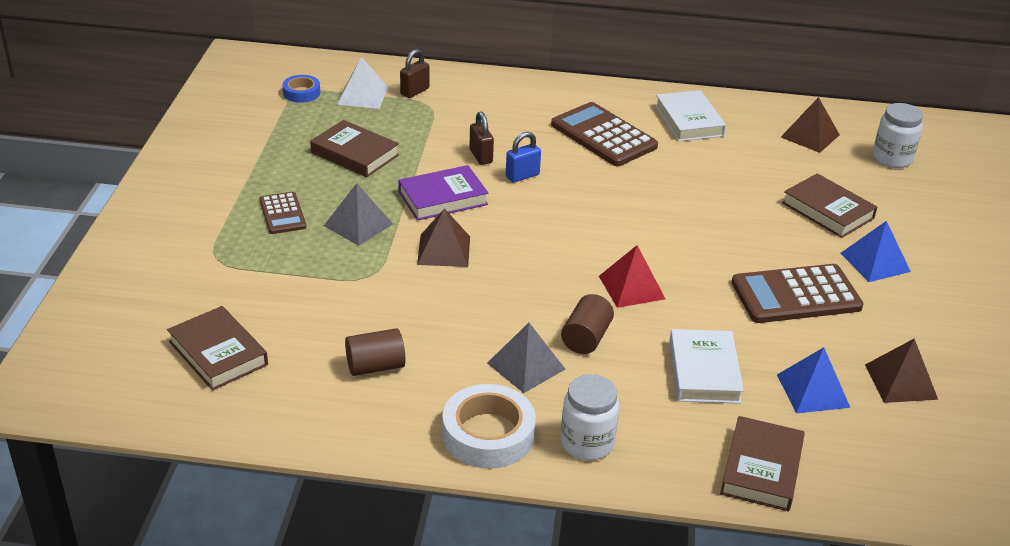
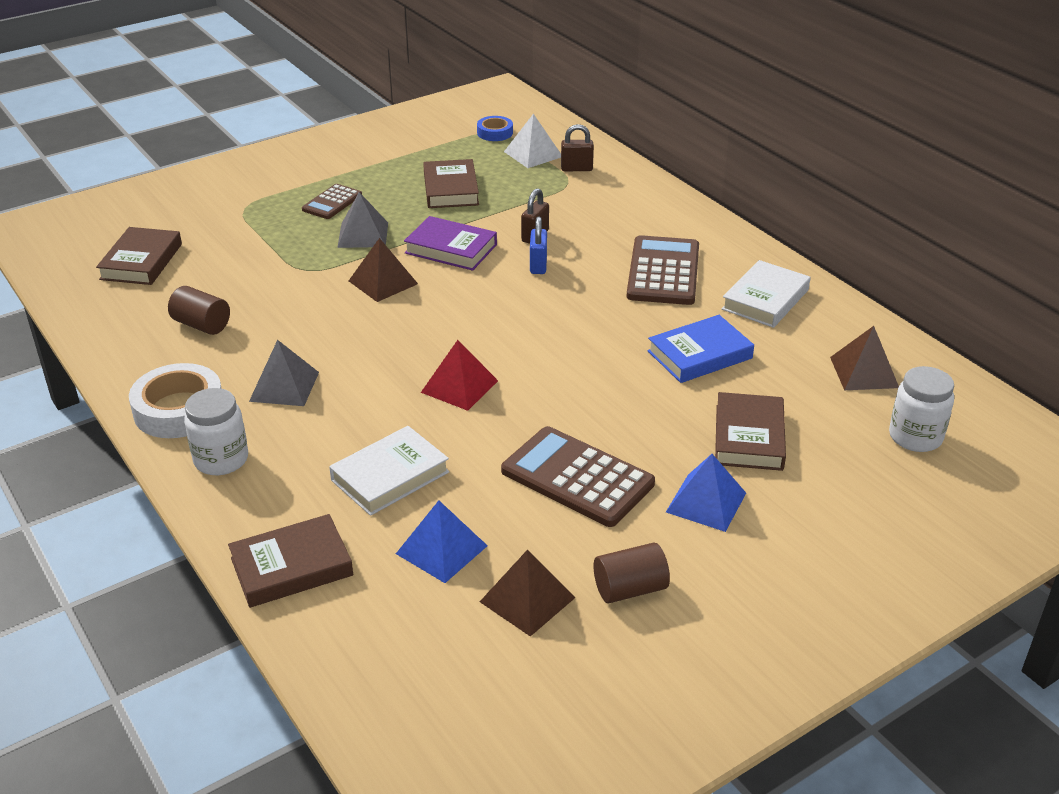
camera: 50 degrees right, 0 degrees up
(522, 176) = (538, 265): blue padlock -> blue padlock turned 75 degrees clockwise
(586, 338) = (358, 397): brown cylinder -> brown cylinder (630, 589)
(718, 177) = (699, 355): none -> blue book

